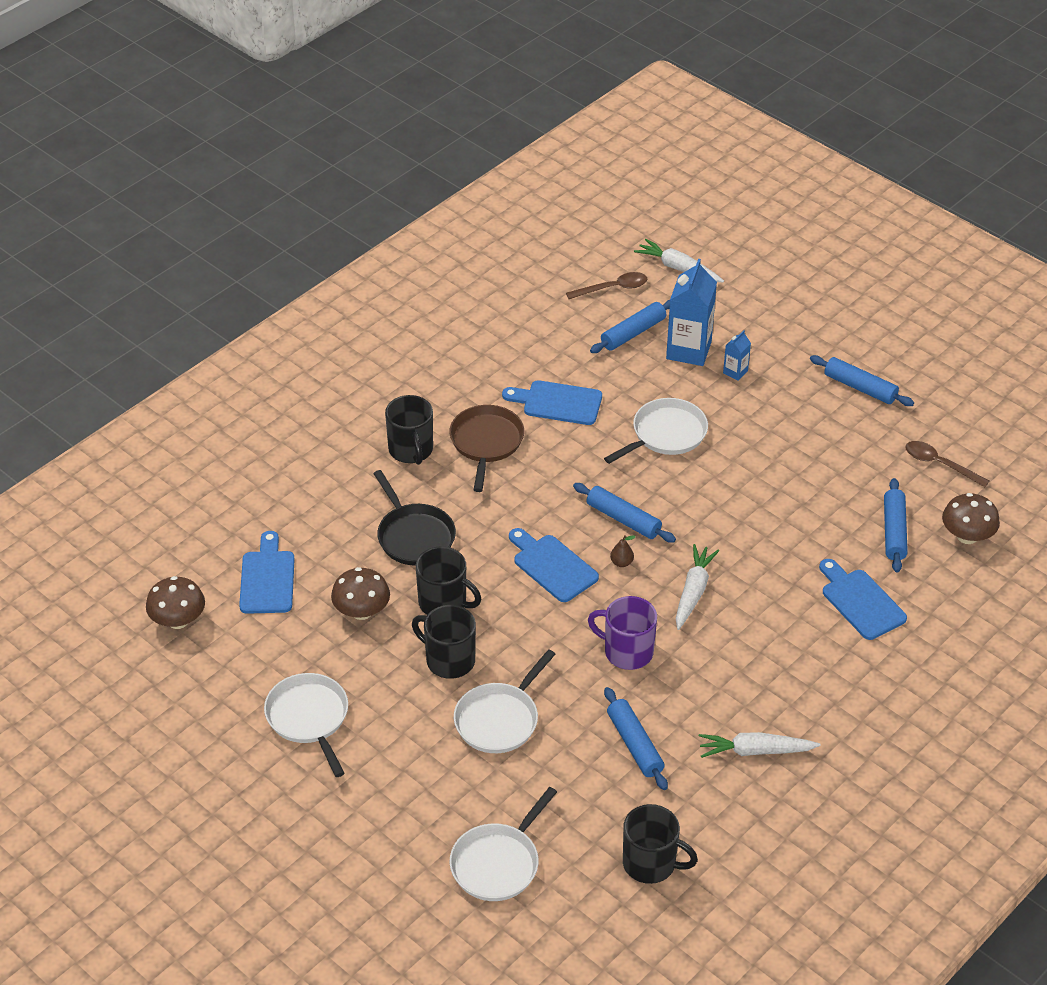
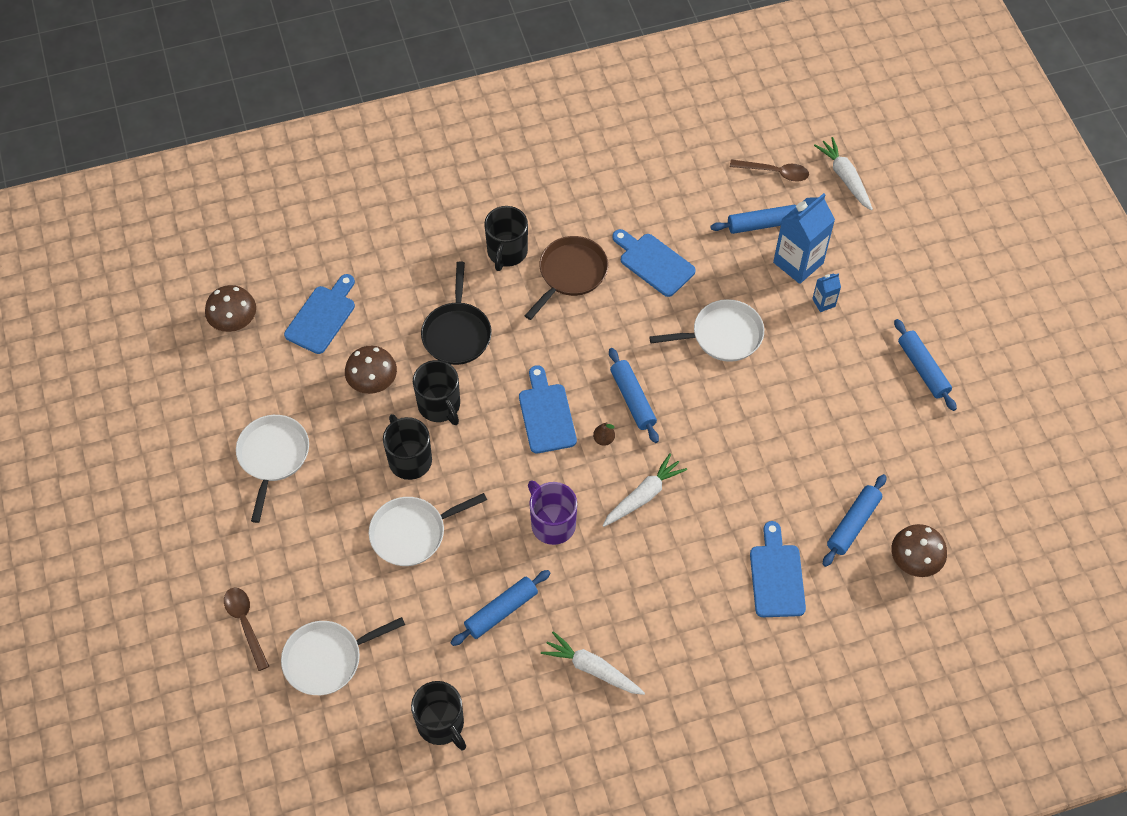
camera: 30 degrees right, 15 degrees up
(635, 744) = (501, 611): blue rolling pin -> blue rolling pin turned 45 degrees clockwise
(940, 464) = (940, 478): brown spoon -> brown spoon (245, 624)

